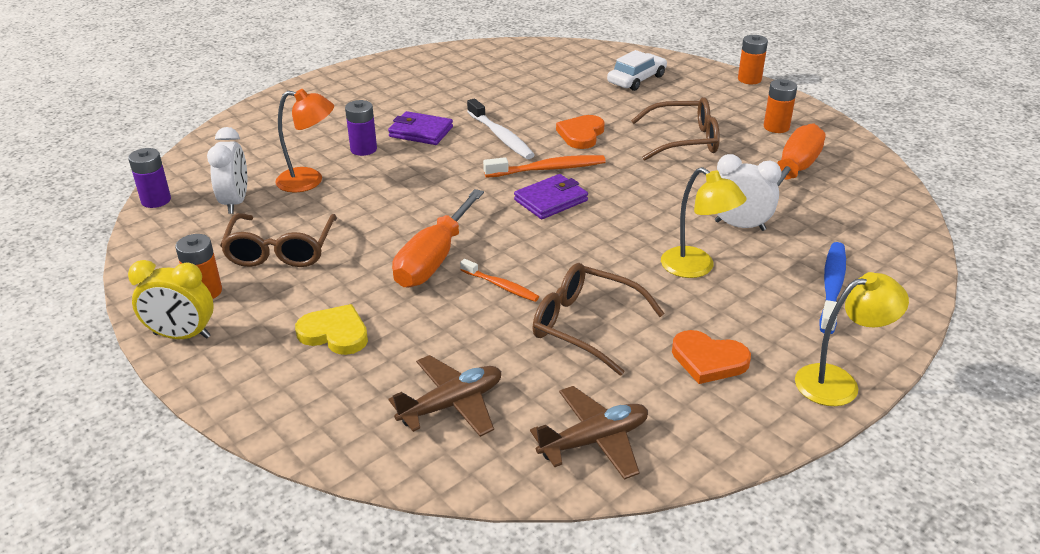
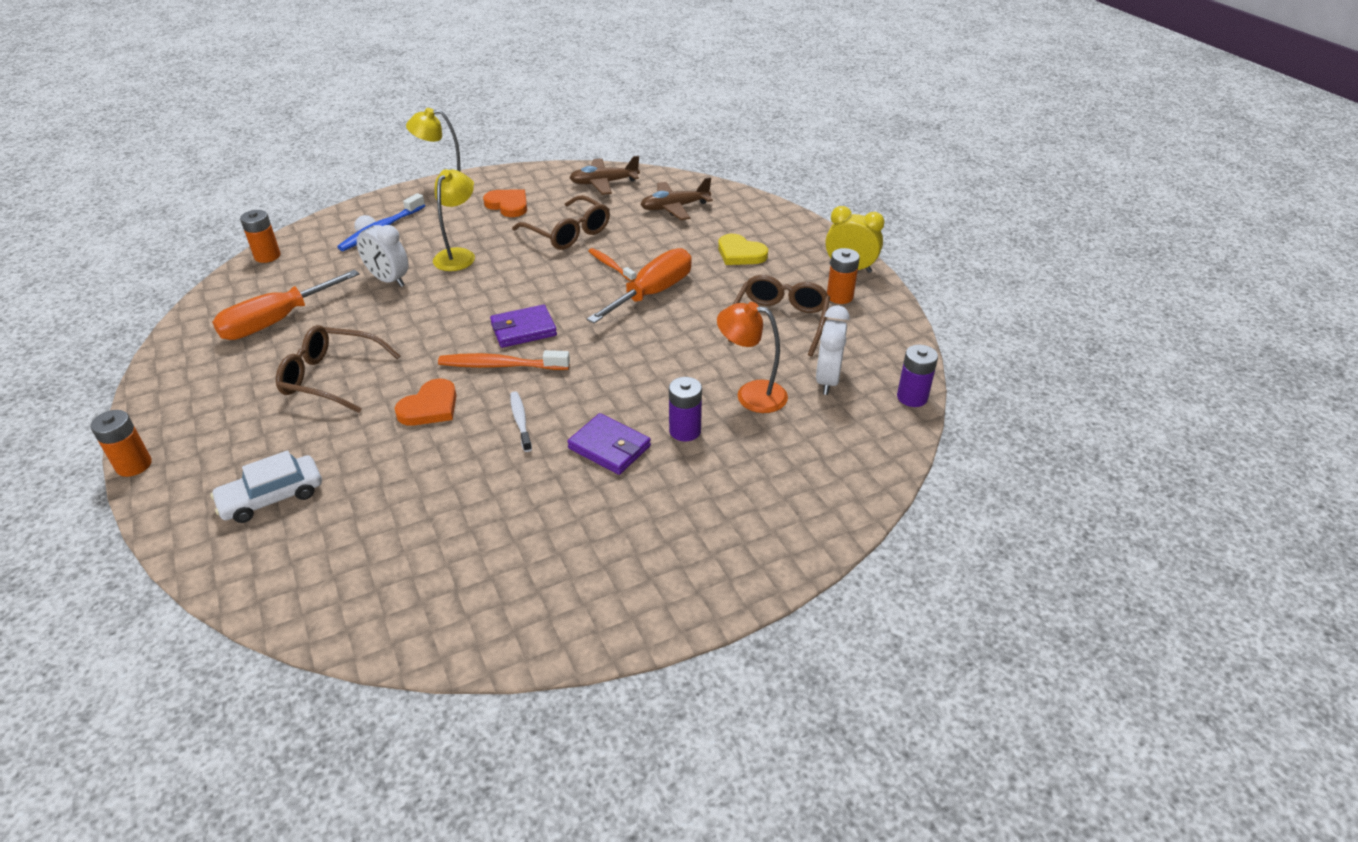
camera: 165 degrees left, 5 degrees up
(501, 136) = (520, 421): white toothbrush -> white toothbrush, size x0.63
(696, 268) = (458, 255): yellow lamp -> yellow lamp turned 45 degrees clockwise
(776, 127) = (216, 377): orange battery -> orange battery (267, 256)

